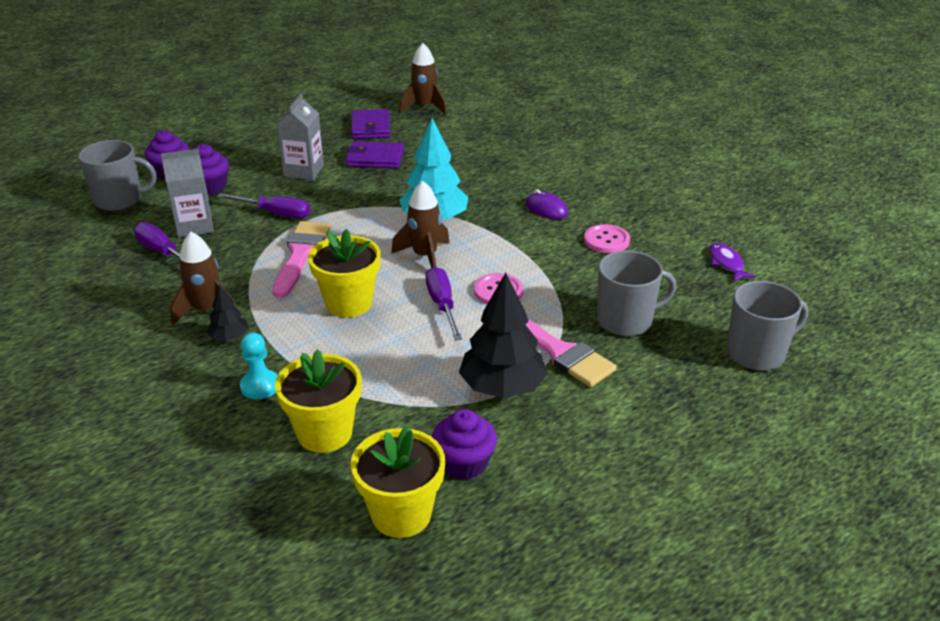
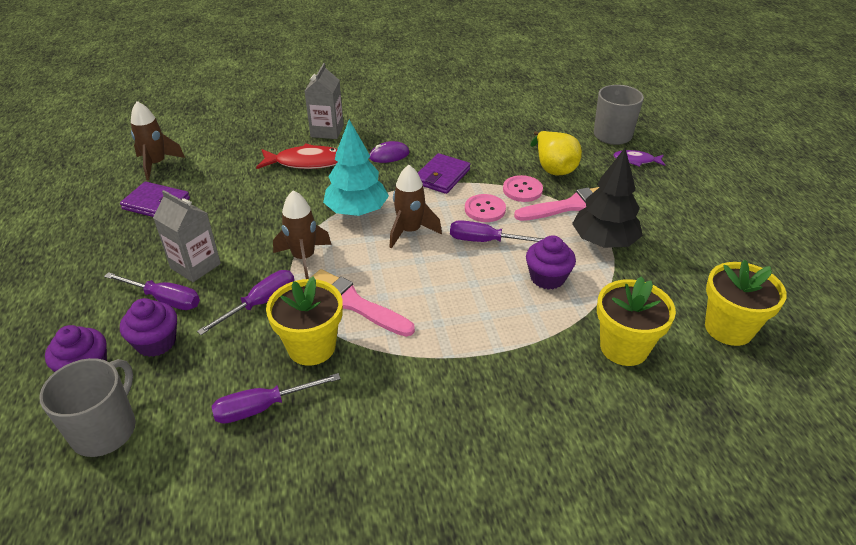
camera: 65 degrees left, 5 degrees up
(194, 226) = (230, 370): grey carton -> grey carton (327, 131)
(207, 310) = (402, 390): brown rocket -> brown rocket (304, 258)
(229, 337) = (458, 381): black tree -> none
(257, 173) = (164, 299): none -> purple screwdriver
(260, 386) = (544, 374): turquoise pawn -> none
(349, 303) = (451, 291): yellow flower pot -> yellow flower pot (311, 347)
(375, 158) = (219, 216): purple wallet -> purple wallet (442, 176)
(464, 463) = (681, 283): purple cupcake -> purple cupcake (547, 278)
(490, 170) = (306, 162): none -> red fish
(606, 240) = (452, 144): pink button -> pink button (522, 190)
(626, 320) = (553, 168): grey mug -> yellow pear
(726, 263) = (513, 111): purple fish -> purple fish (636, 160)

